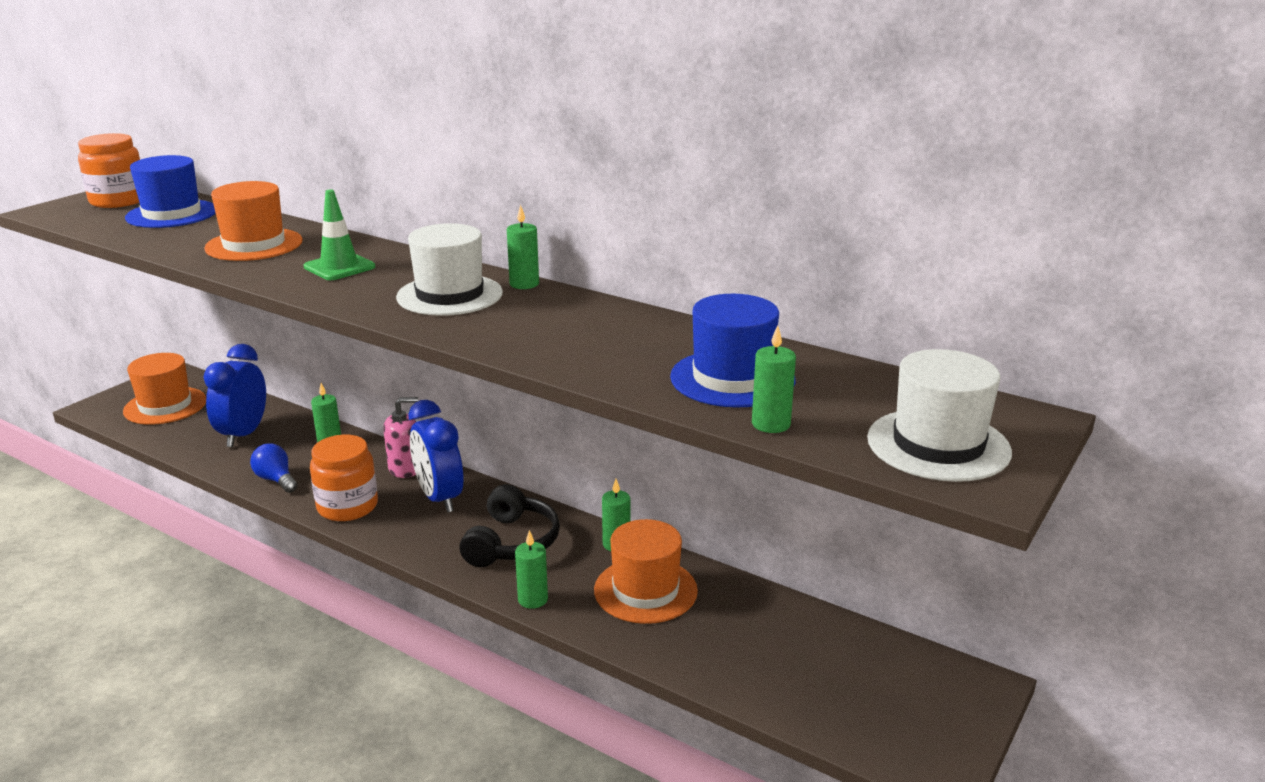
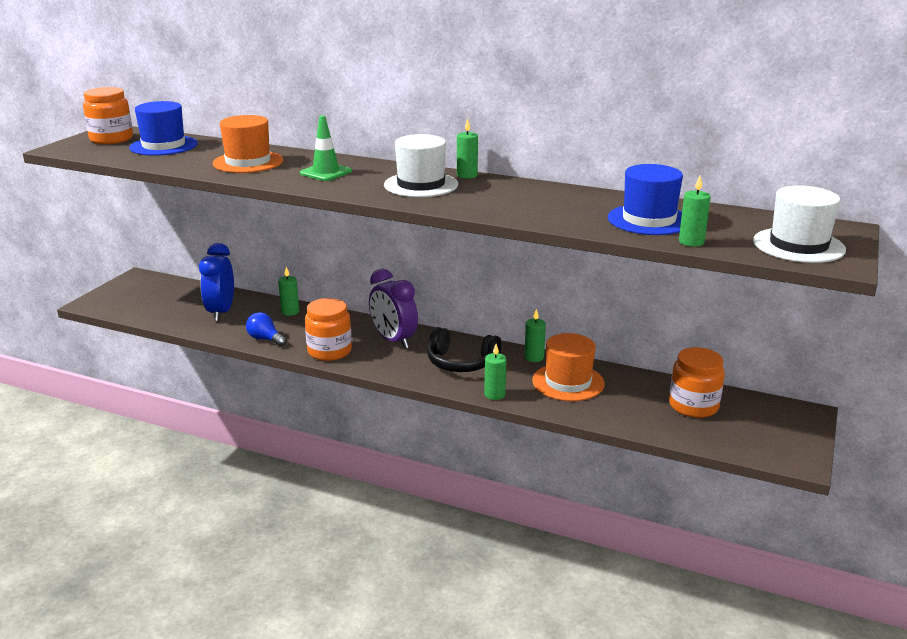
camera: 10 degrees left, 0 degrees up
(165, 406) = (146, 298): orange hat -> none
(405, 468) = (357, 324): pink soap dispenser -> none
(439, 498) = (394, 340): blue clock -> purple clock
(512, 542) = (461, 363): black headphones -> black headphones turned 105 degrees clockwise
(811, 652) = (693, 406): none -> orange jar

